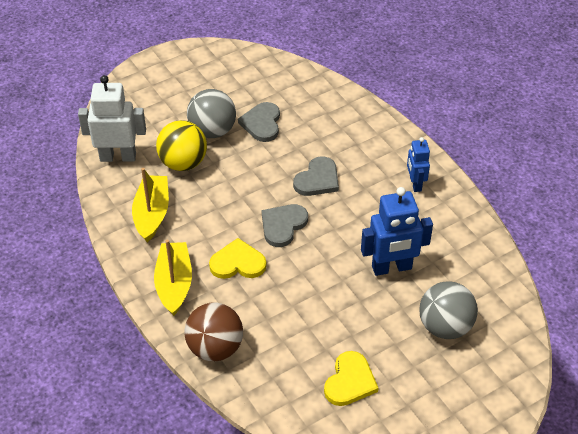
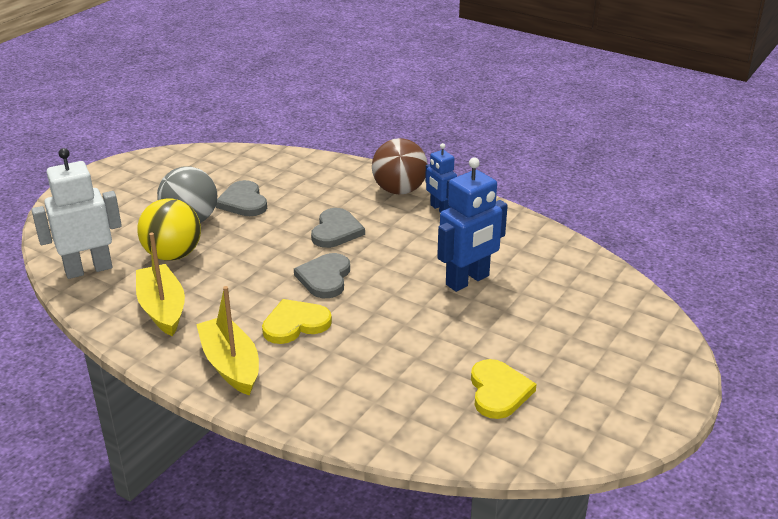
camera: 25 degrees left, 15 degrees down
(215, 348) = (321, 410): brown ball -> brown ball (399, 190)
(445, 326) = (560, 312): grey ball -> none

